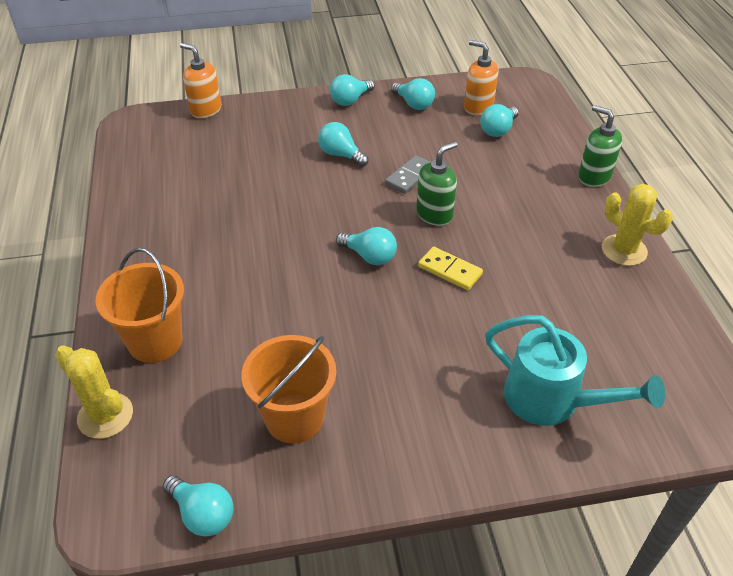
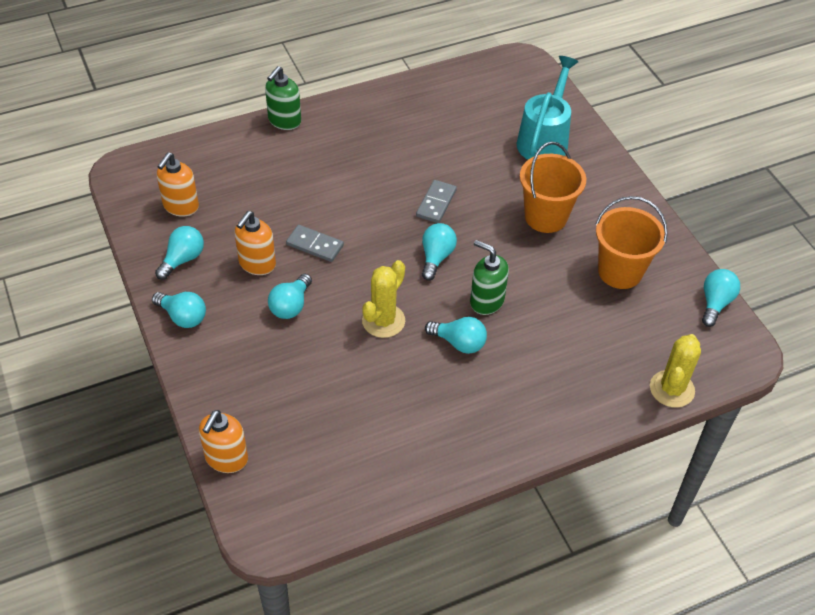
camera: 105 degrees left, 5 degrees up
(155, 341) = (588, 382): orange bucket -> orange bucket (546, 217)
(396, 141) = (257, 264): none -> orange soap dispenser
(434, 214) = (367, 221): green soap dispenser -> green soap dispenser (486, 301)
(450, 270) = (436, 203): yellow domino -> grey domino
(498, 130) = (221, 188): turquoise light bulb -> turquoise light bulb (459, 343)
(624, 250) = (378, 104): yellow cactus -> yellow cactus (383, 321)

